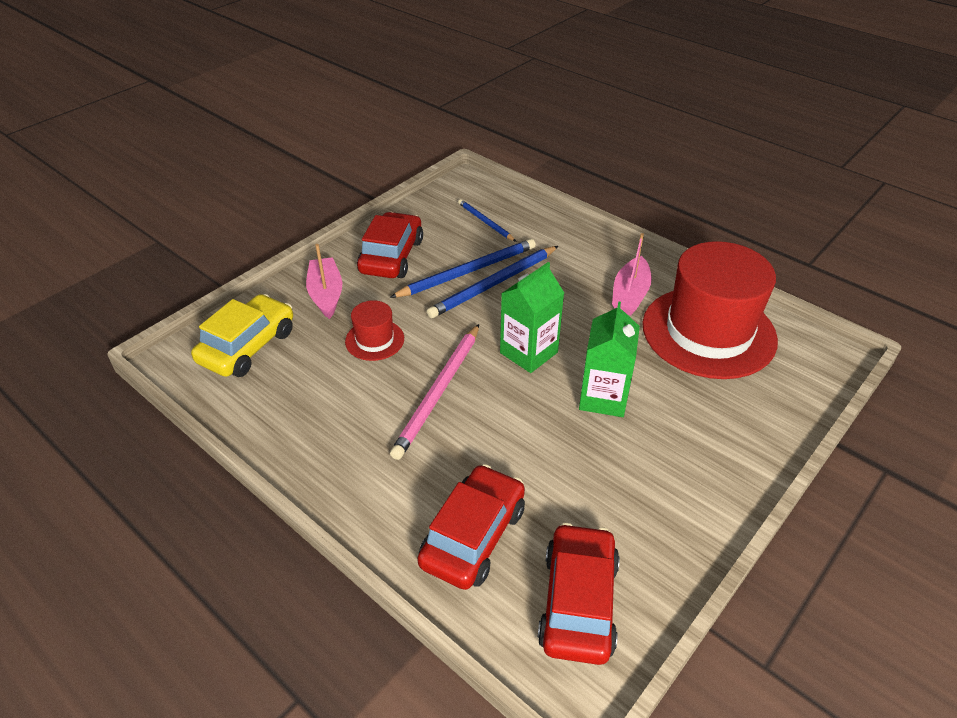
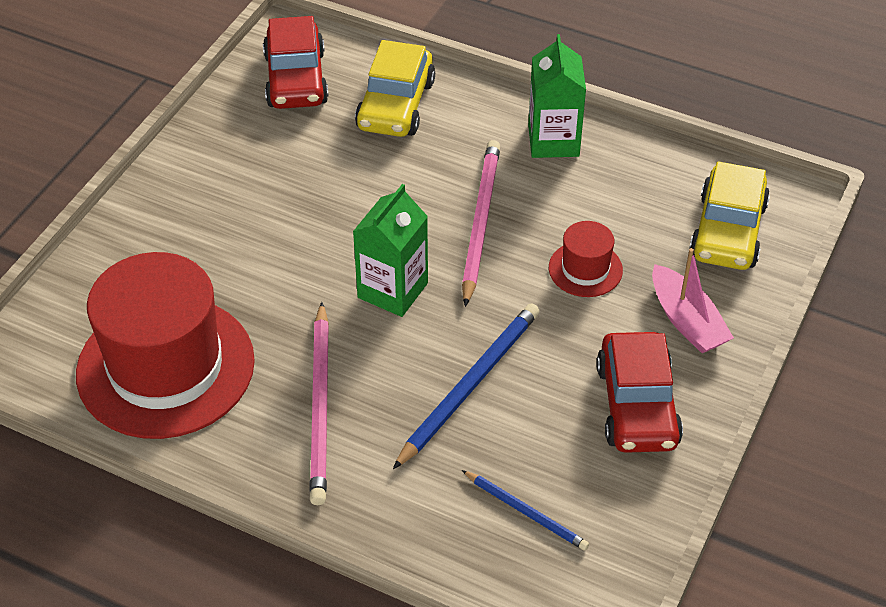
camera: 165 degrees right, 5 degrees up
(468, 271) = (514, 400): blue pencil -> none
(473, 536) = (395, 105): red car -> yellow car
(597, 290) = (320, 406): none -> pink pencil
(603, 397) = (294, 252): green carton -> green carton (553, 141)
(630, 295) = (273, 407): pink boat -> none

